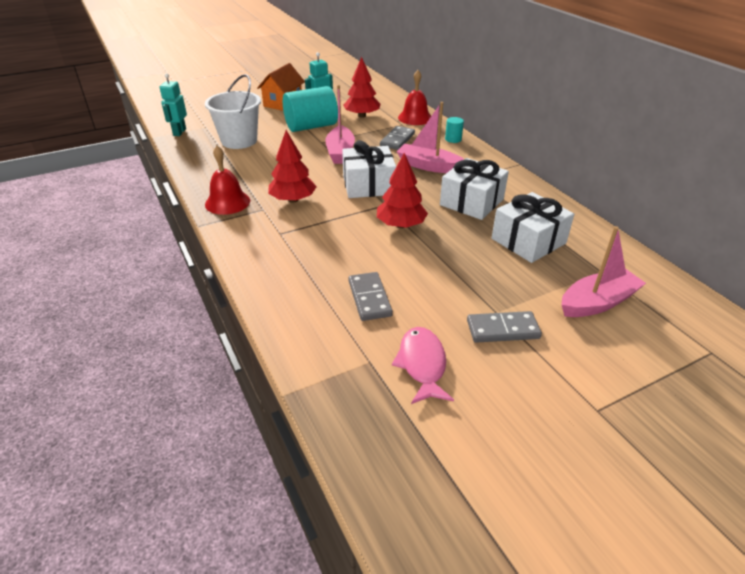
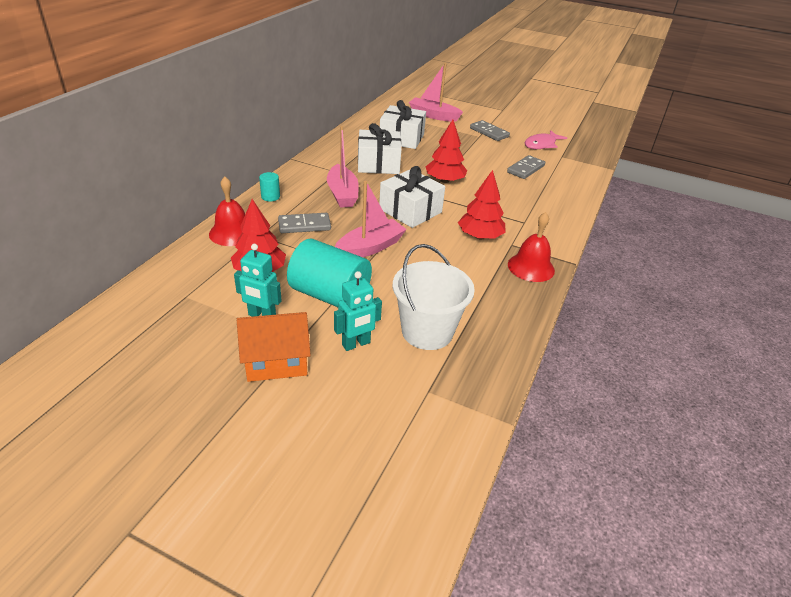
camera: 130 degrees left, 0 degrees up
(179, 132) = (470, 406): turquoise robot -> turquoise robot (356, 344)

